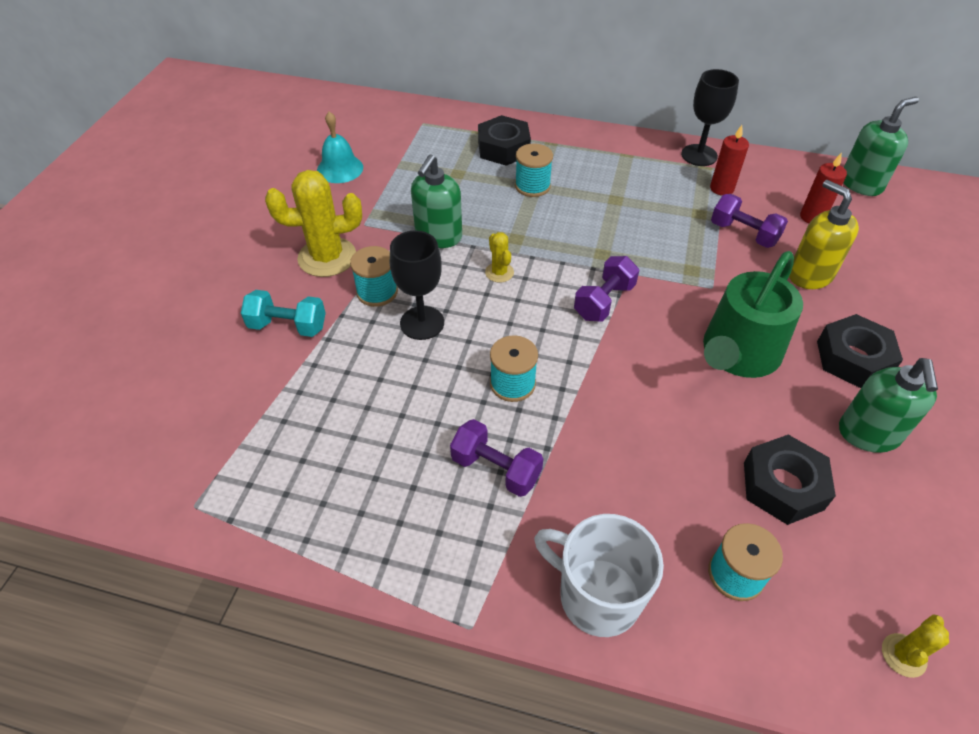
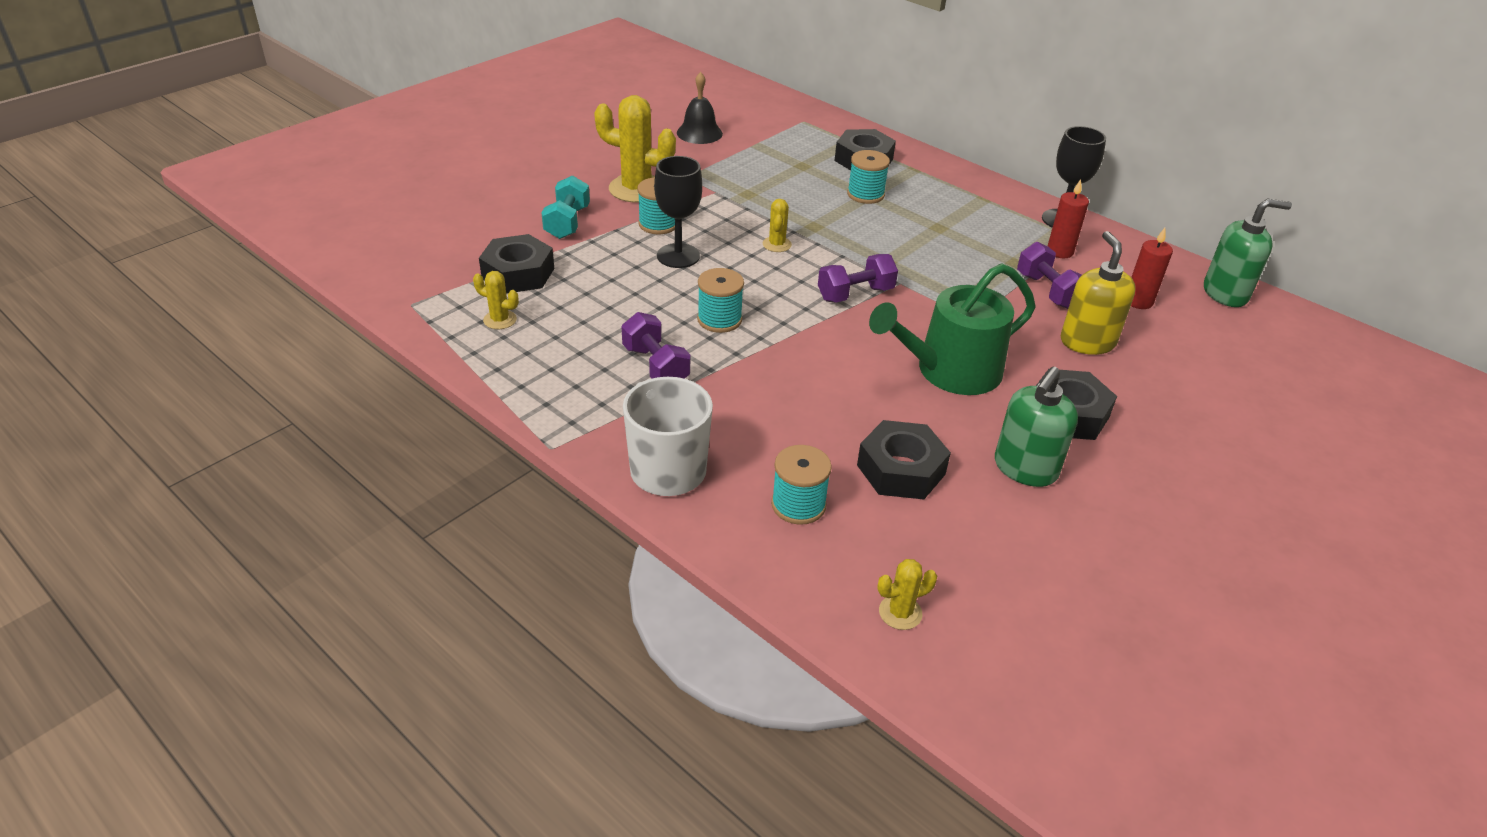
camera: 25 degrees right, 10 degrees down
(282, 412) = (518, 273): none -> black nut
(288, 326) = (567, 223): turquoise dumbbell -> turquoise dumbbell turned 60 degrees clockwise
(304, 483) = (500, 320): none -> yellow cactus
(340, 169) = (699, 133): turquoise bell -> black bell
(438, 236) = (745, 204): green soap dispenser -> none

